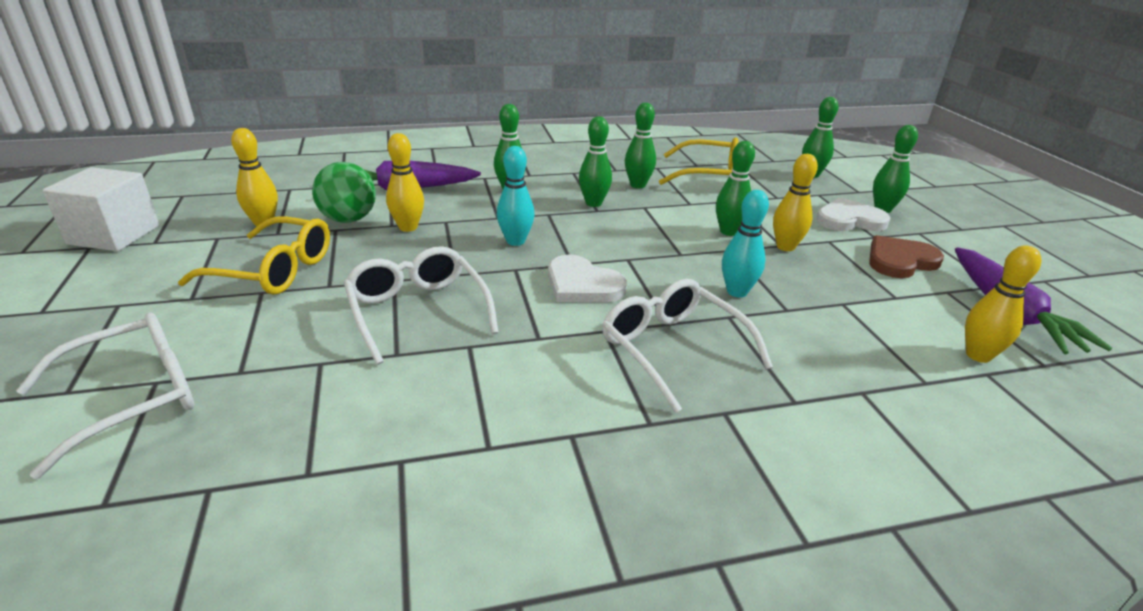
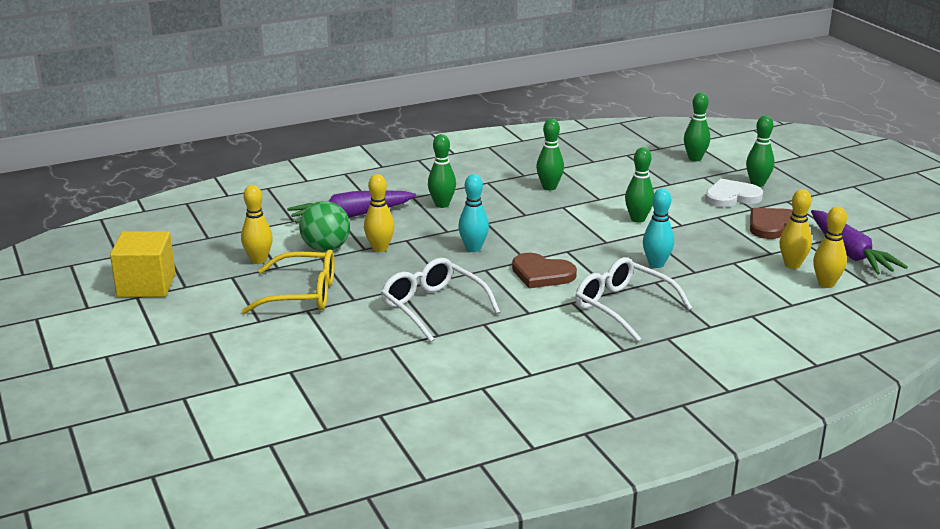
camera: 10 degrees left, 5 degrees down
(114, 235) = (146, 285): white cube -> yellow cube
(133, 398) = (286, 381): white glasses -> none
(582, 285) = (542, 274): white heart -> brown heart
(593, 203) = (519, 209): green bowling pin -> none
(708, 175) = (606, 170): yellow glasses -> none
(785, 247) = (685, 226): yellow bowling pin -> yellow bowling pin (792, 265)

